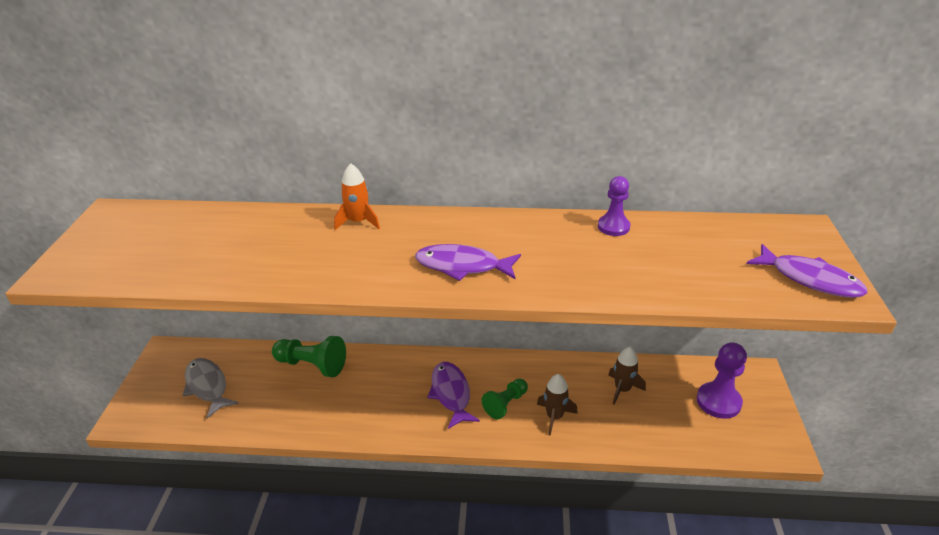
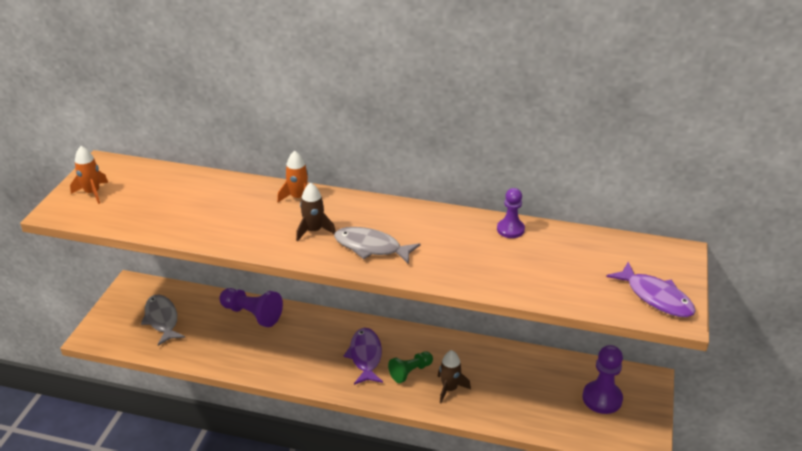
camera: 10 degrees right, 0 degrees up
(100, 246) = (92, 193): none -> orange rocket
(312, 365) = (252, 314): green pawn -> purple pawn
(462, 266) = (371, 247): purple fish -> grey fish
(622, 389) = (518, 375): brown rocket -> brown rocket (314, 231)

